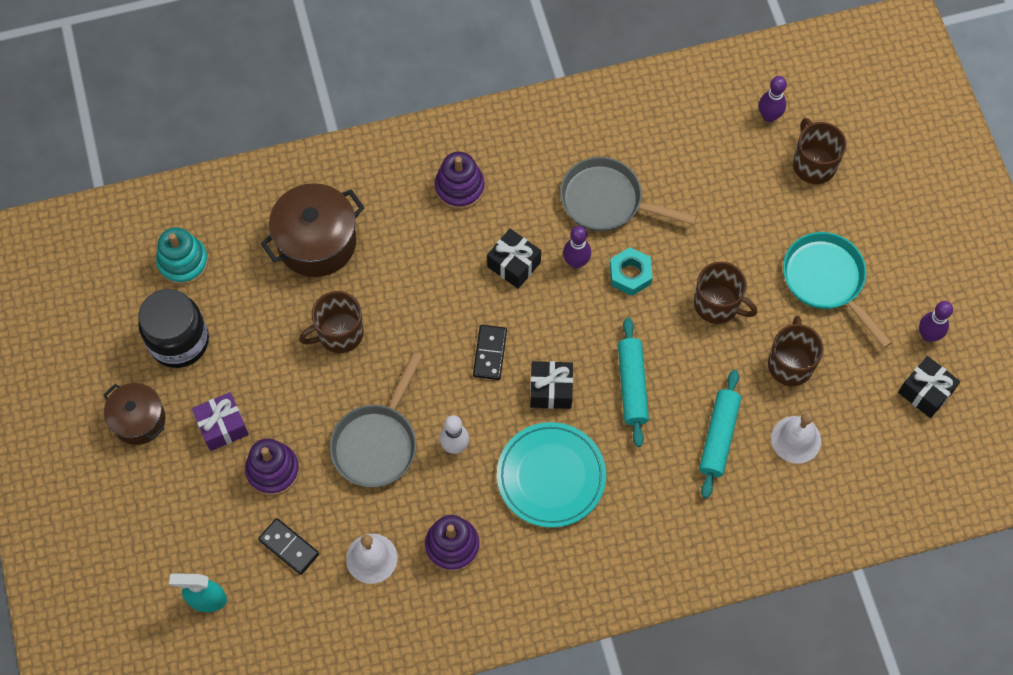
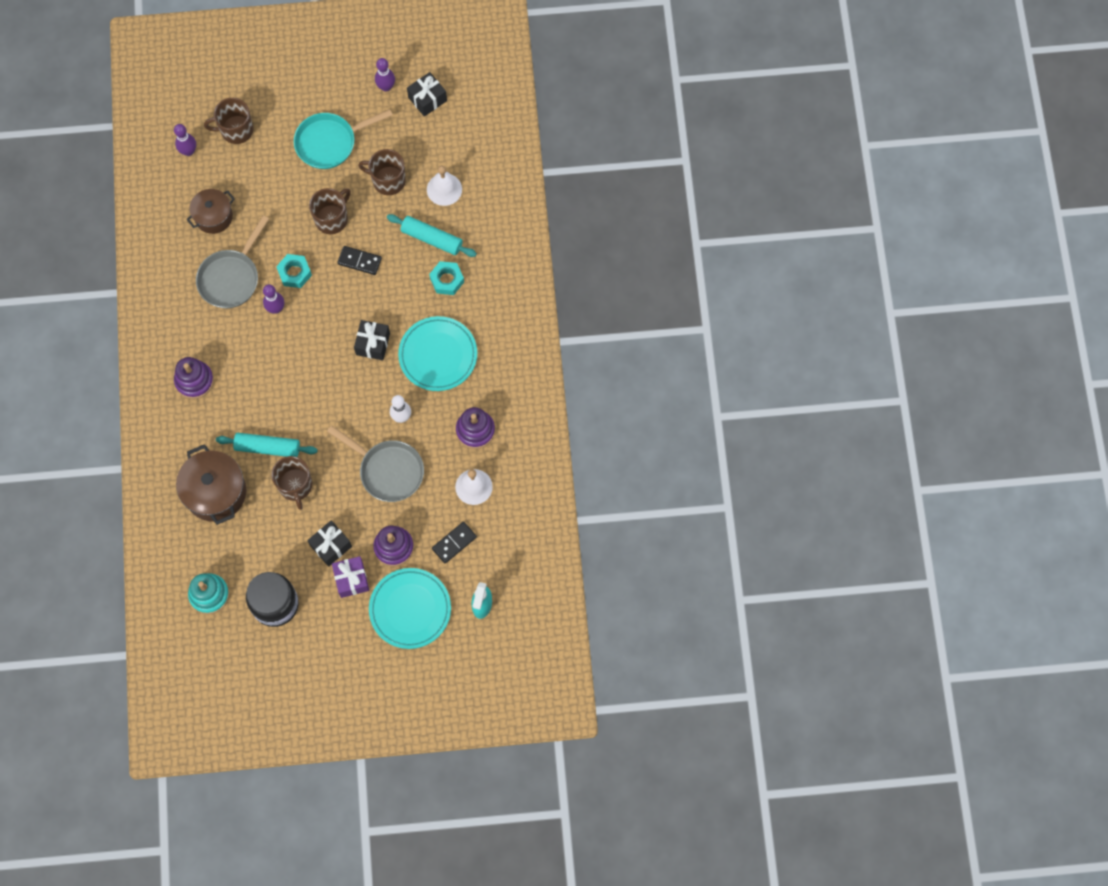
camera: 80 degrees left, 5 degrees up
(139, 420) = (333, 641): brown pot -> brown pot (213, 216)
(191, 507) = (410, 609): none -> turquoise plate
(489, 353) = (335, 381): black domino -> black domino (359, 261)
(514, 264) = (267, 352): black gift -> black gift (331, 546)
(632, 385) = (381, 288): turquoise rolling pin -> turquoise rolling pin (267, 447)
(662, 468) = (447, 280): none -> turquoise nut

